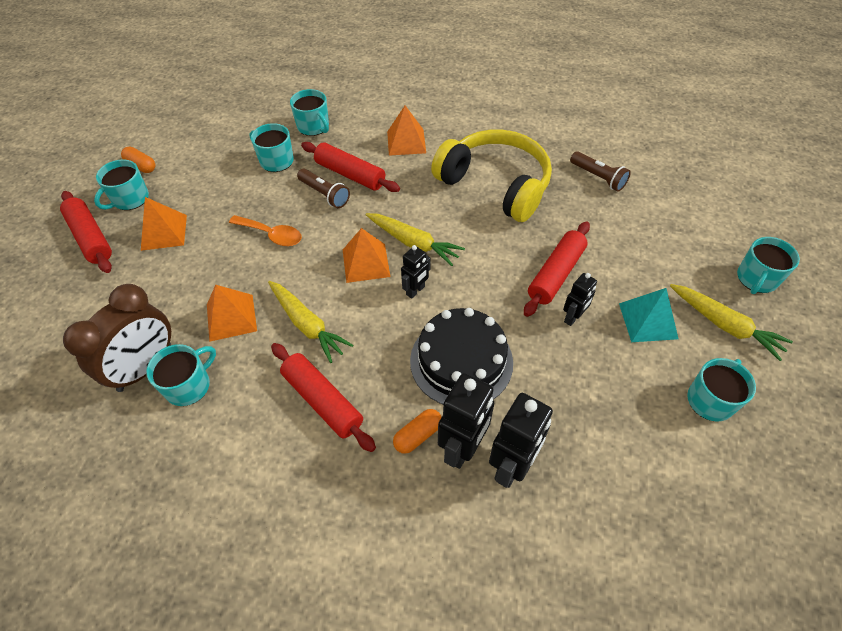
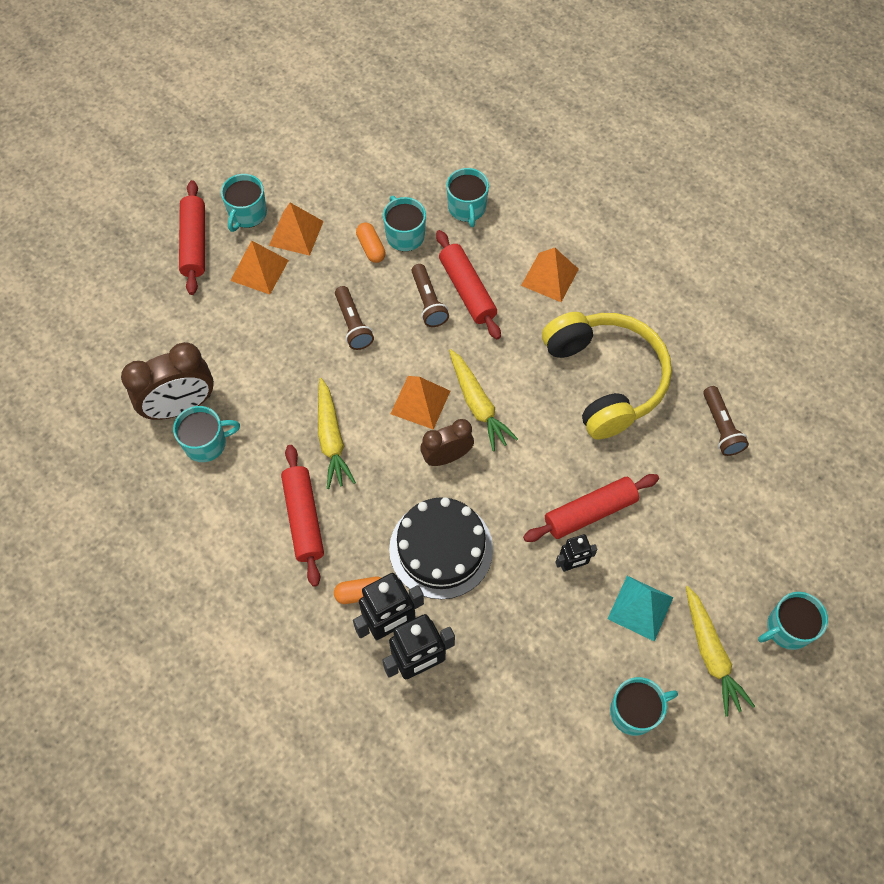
camera: 30 degrees right, 10 degrees up
(130, 199) = (247, 214): turquoise mug -> turquoise mug turned 45 degrees counterclockwise
(141, 166) = (275, 177): orange capsule -> orange capsule (371, 248)
(231, 317) = (272, 395): orange pyramid -> orange pyramid (296, 233)
(272, 235) = (353, 324): orange spoon -> brown flashlight
(415, 291) = (447, 457): black robot -> brown clock

